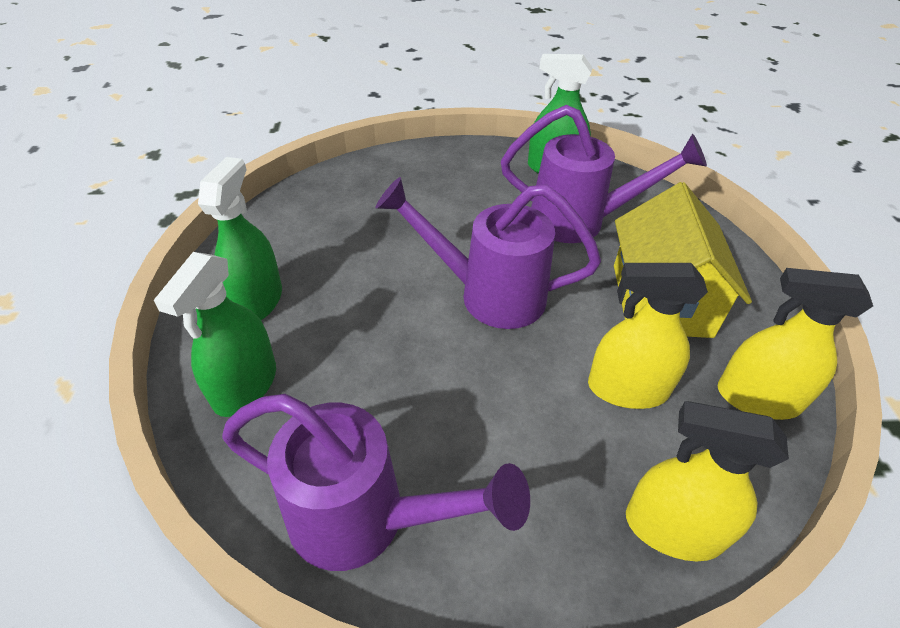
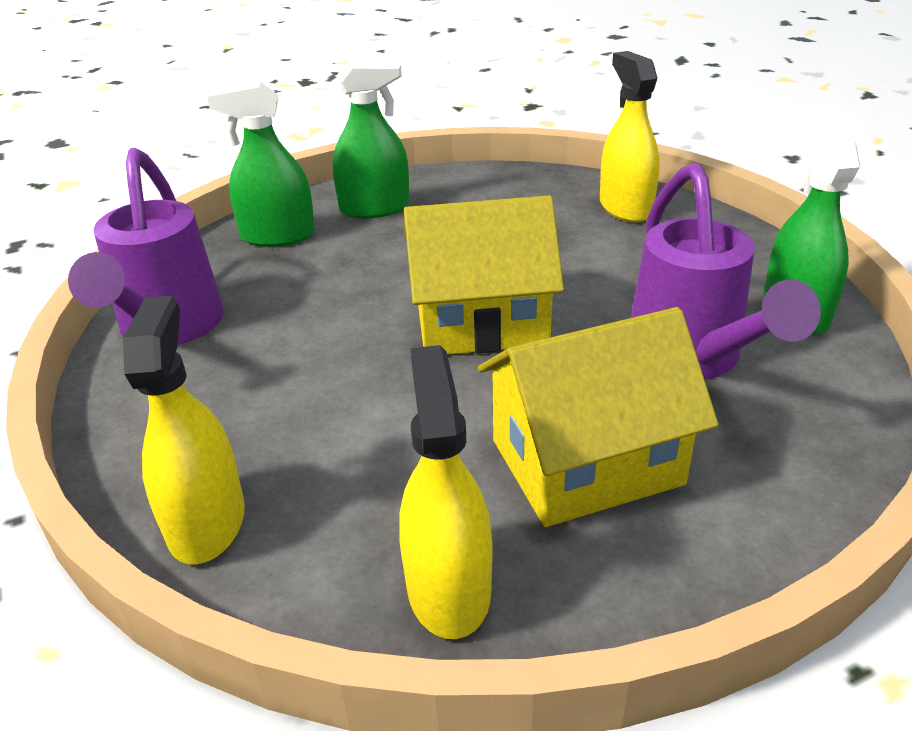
camera: 70 degrees right, 10 degrees down
(487, 294) = (481, 321): purple watering can -> yellow house
(627, 389) = (395, 456): yellow spray bottle -> yellow spray bottle (625, 208)

